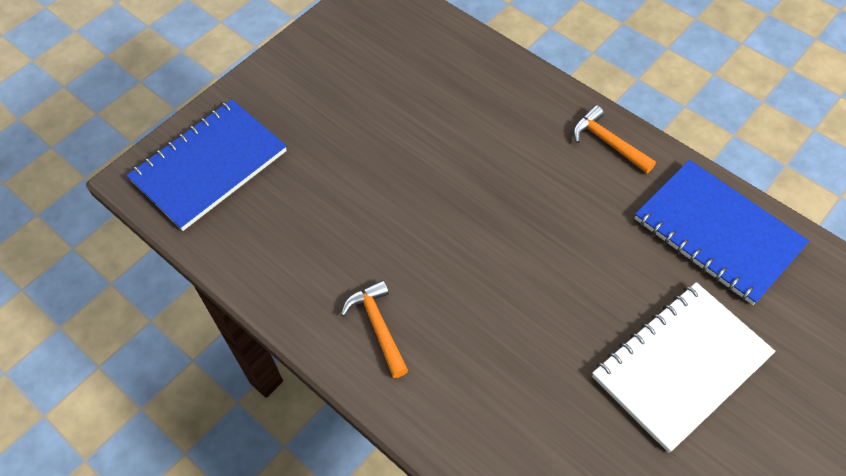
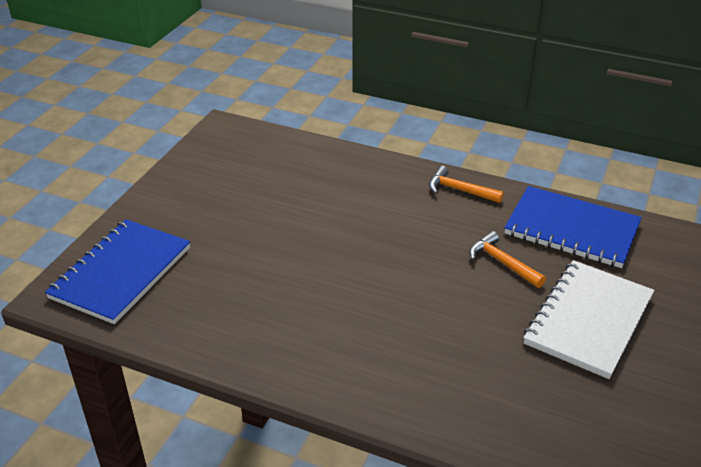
camera: 20 degrees left, 20 degrees down
(378, 326) = (327, 353): orange hammer -> orange hammer (502, 262)

